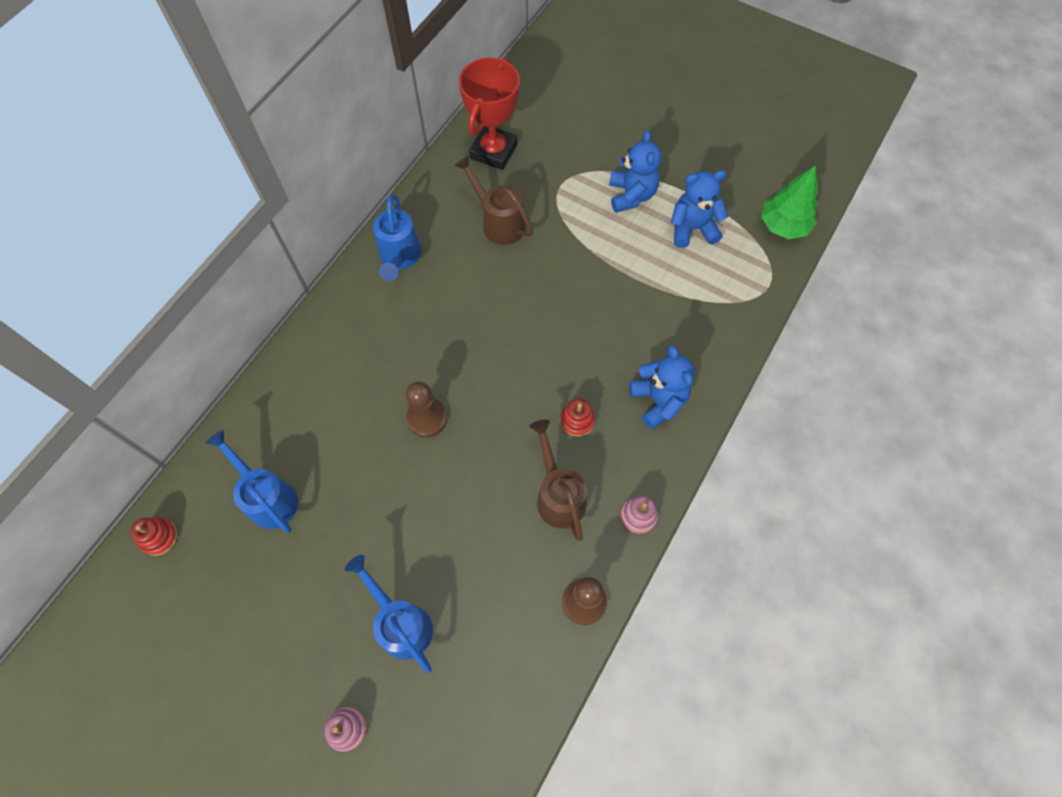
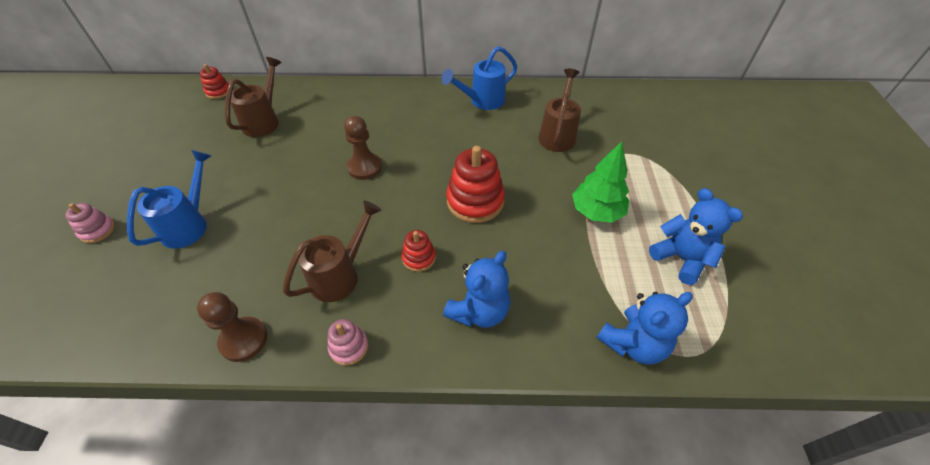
camera: 60 degrees right, 15 degrees down
(268, 498) = (264, 121): blue watering can -> brown watering can
(493, 151) = (614, 107): red trophy -> none
(539, 341) = (475, 201): none -> red stacking toy
(631, 195) = (666, 200): blue teddy bear -> blue teddy bear (633, 343)
(783, 226) = (770, 338): green tree -> green tree (596, 212)

